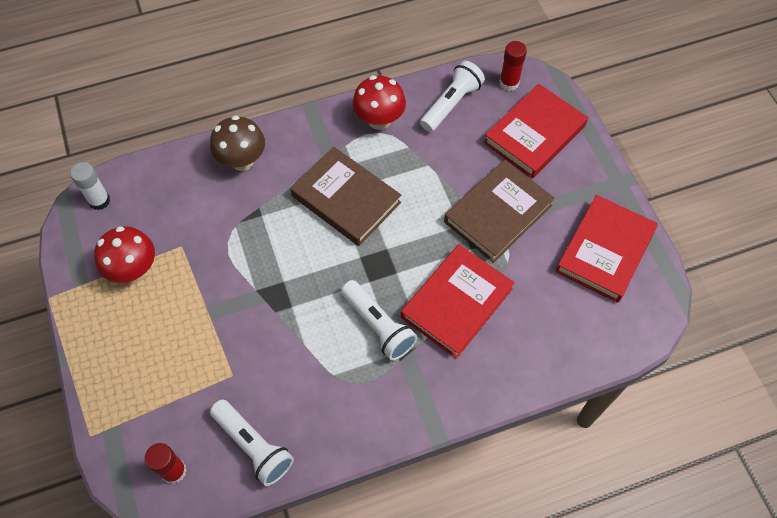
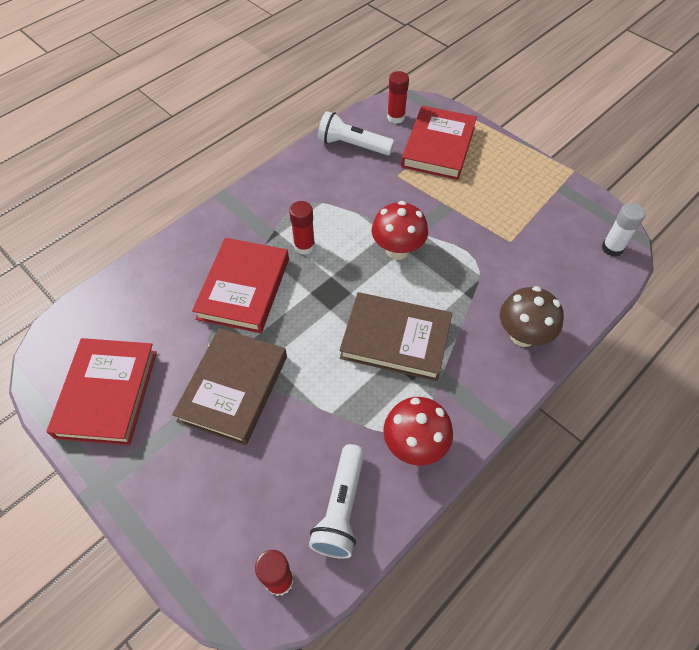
camera: 155 degrees right, 5 degrees down
(134, 270) = (531, 210): red mushroom -> red mushroom (397, 250)
(378, 326) = (304, 246): white flashlight -> red glue stick
(534, 134) = (221, 509): red book -> red book (438, 147)

